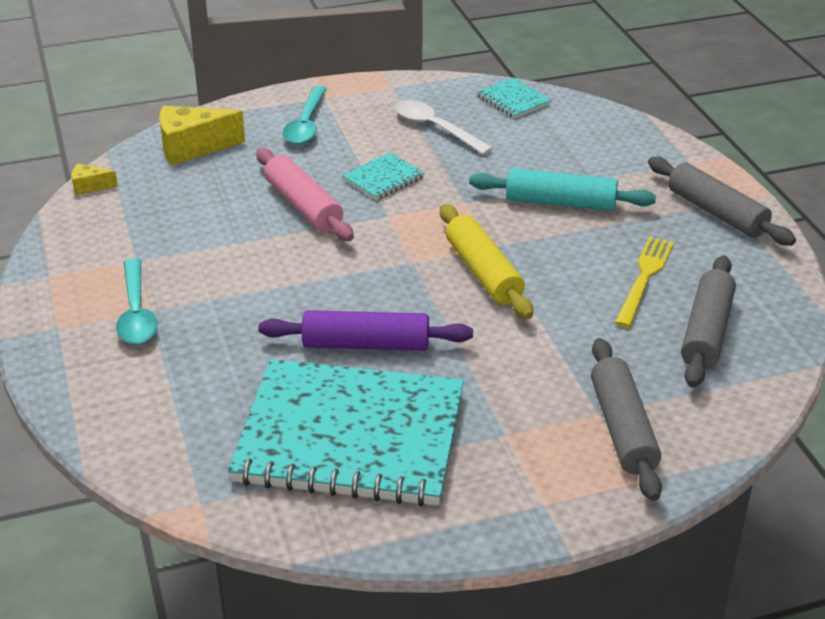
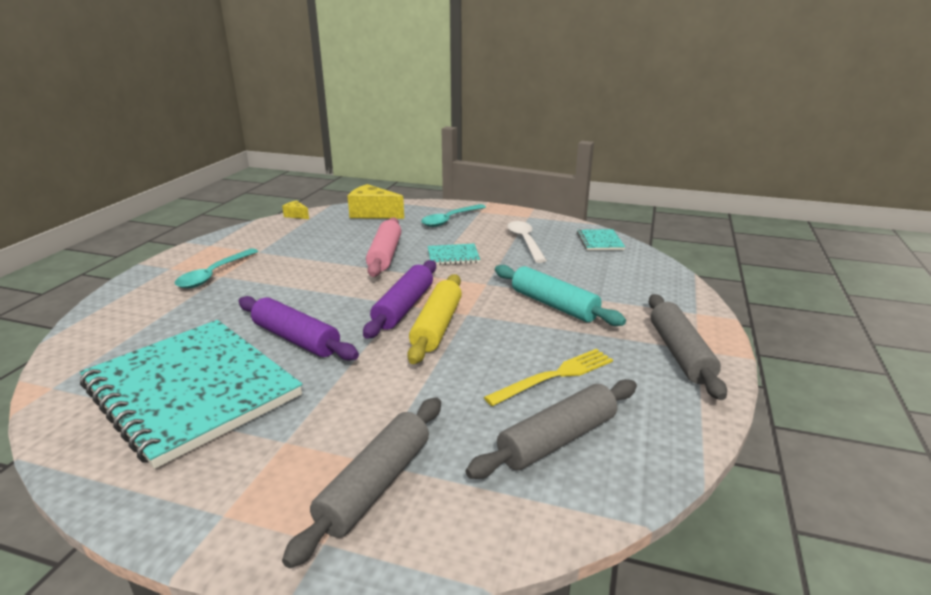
camera: 35 degrees right, 10 degrees down
(421, 264) = (403, 307): none -> purple rolling pin

